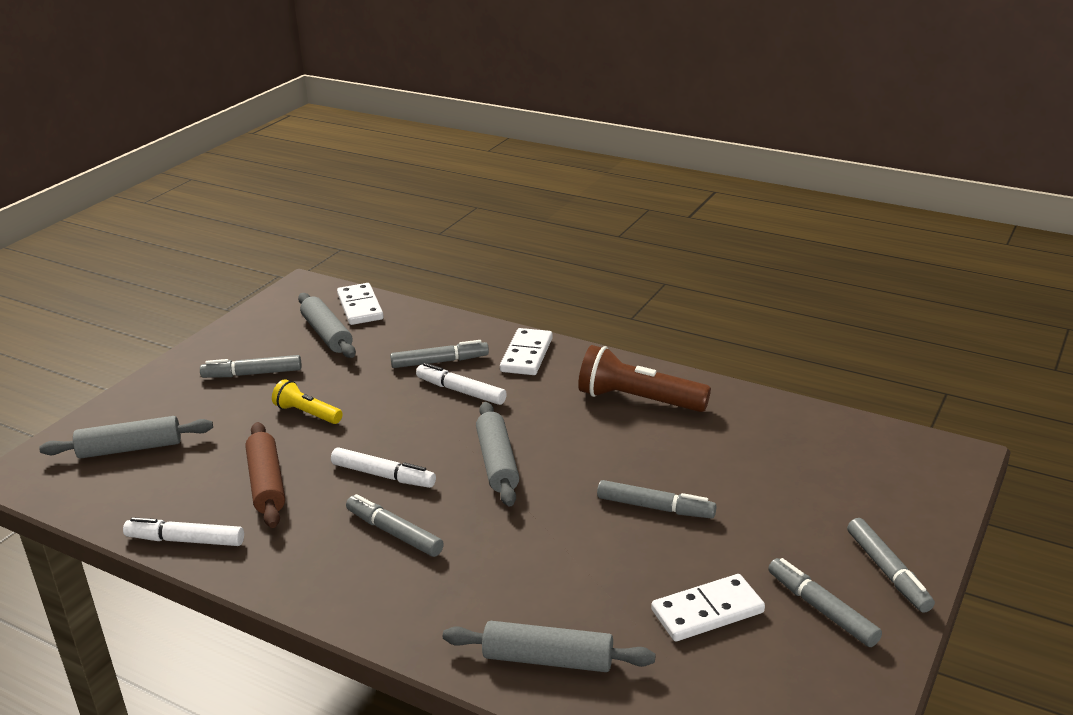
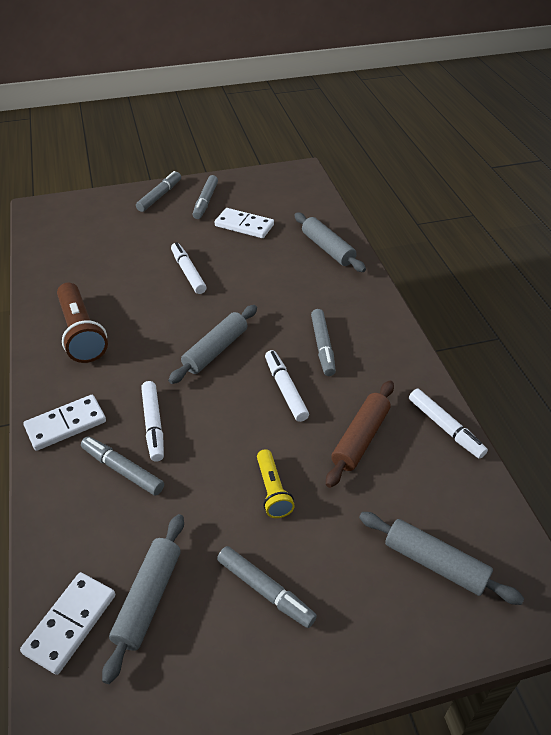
camera: 135 degrees left, 15 degrees up
(655, 507) = (188, 272): grey marker -> white marker

